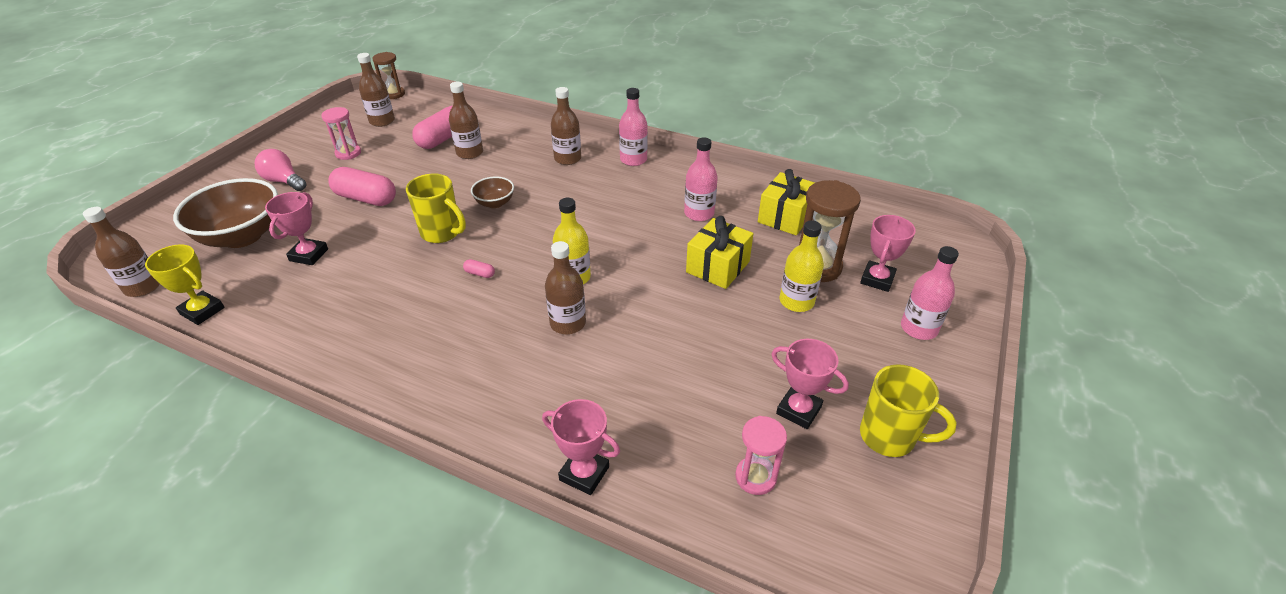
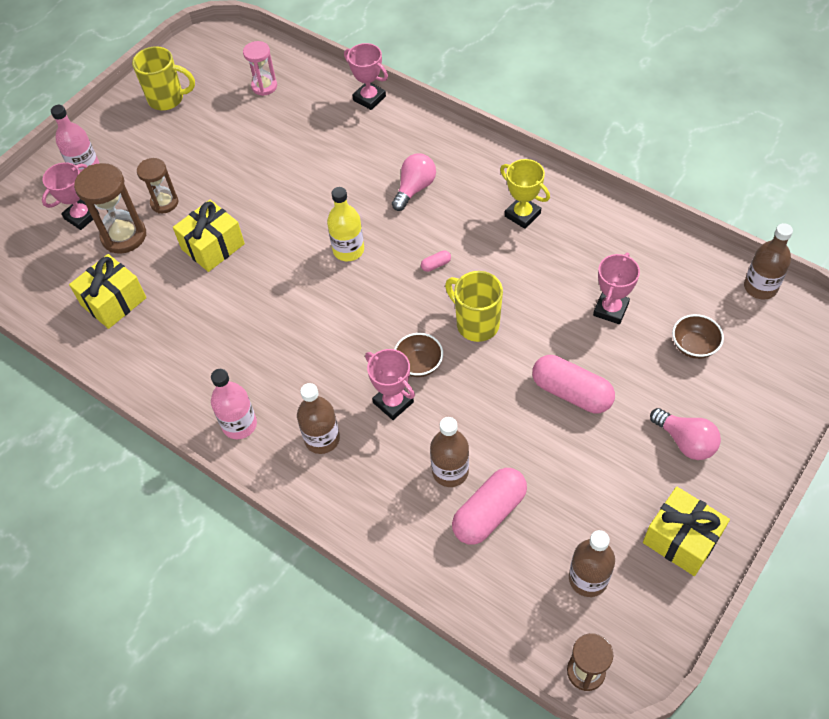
camera: 165 degrees left, 15 degrees up
(202, 311) = (686, 252): yellow trophy -> yellow trophy (522, 215)
(242, 236) = (694, 346): brown bowl -> brown bowl, size x0.49
(312, 140) = (681, 539): none -> yellow gift
(348, 153) = (618, 495): pink hourglass -> none
(480, 273) = (436, 265): pink capsule -> pink capsule turned 60 degrees counterclockwise
(506, 346) = (414, 189): none -> pink light bulb
(568, 323) = (362, 204): brown bottle -> none
(699, 213) = (200, 318): pink bottle -> none
(796, 301) = (164, 203): yellow bottle -> brown hourglass
(798, 410) = (215, 120): pink trophy -> pink trophy (393, 402)
(889, 437) = (167, 99): yellow mug -> yellow mug turned 150 degrees clockwise

